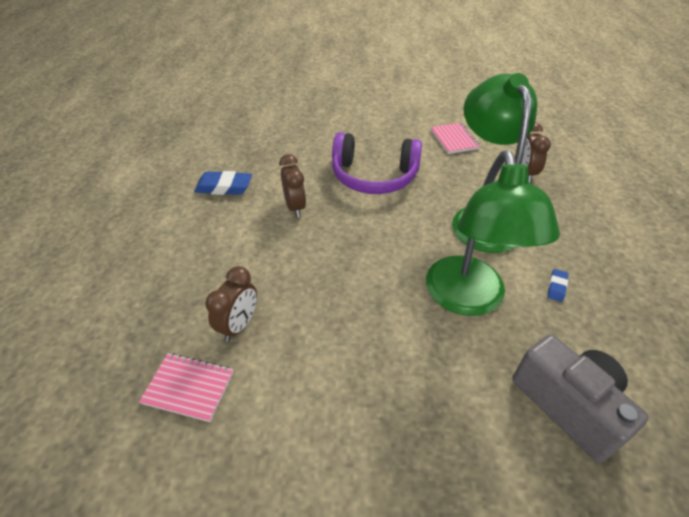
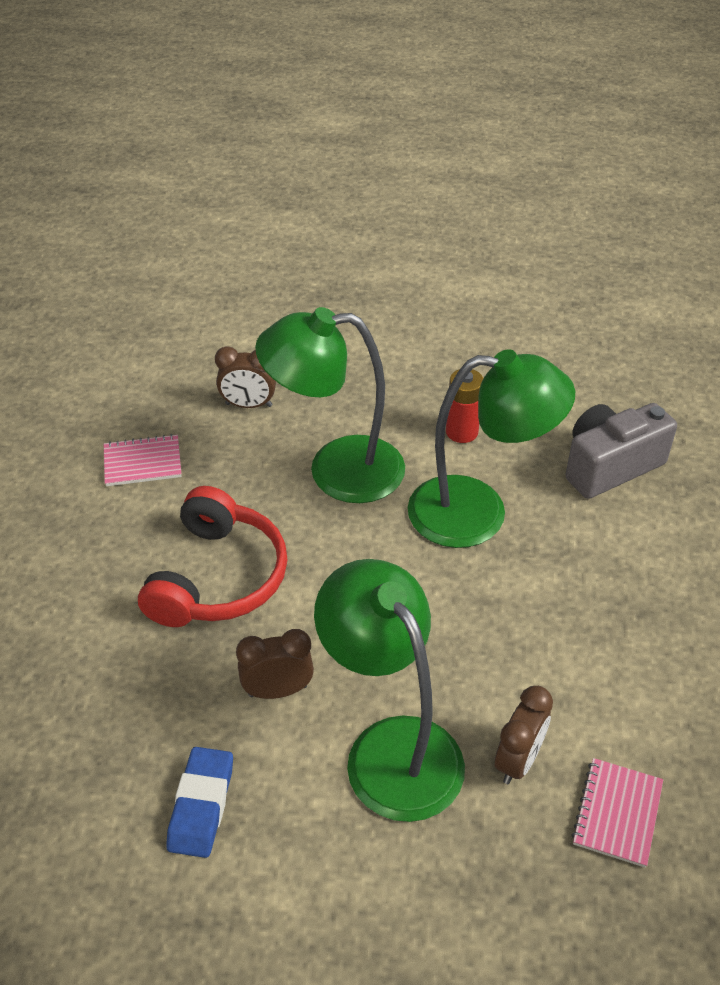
camera: 85 degrees left, 0 degrees up
(239, 325) = (518, 760): brown clock -> brown clock turned 90 degrees clockwise
(254, 258) = (391, 747): none -> green lamp
(374, 176) = (218, 577): purple headphones -> red headphones
(556, 287) = (461, 432): blue eraser -> red battery

